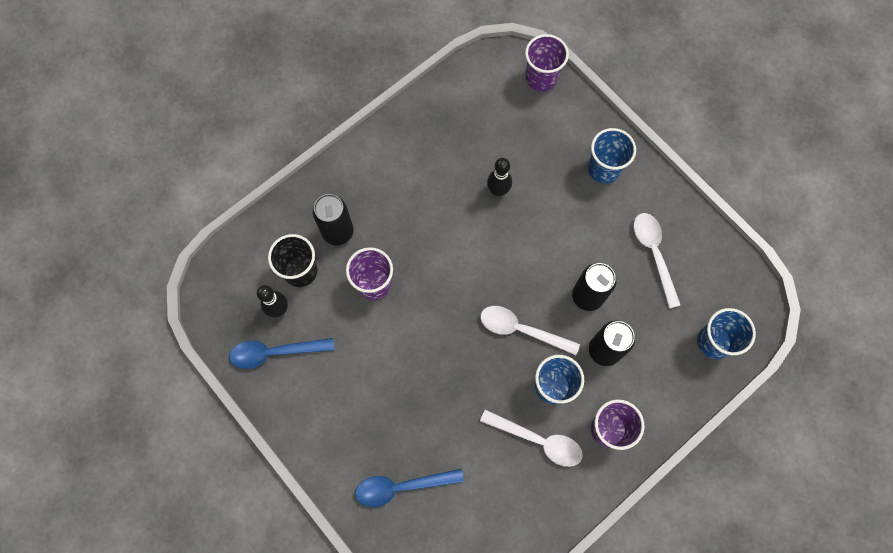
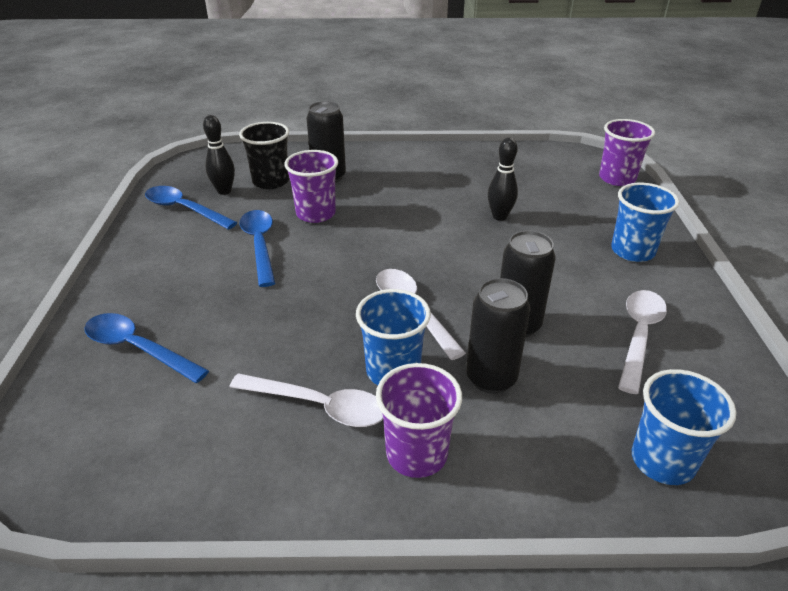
camera: 40 degrees right, 35 degrees down
(371, 346) = (260, 245): none -> blue spoon
(538, 440) = (319, 406): white spoon -> white spoon turned 45 degrees counterclockwise

